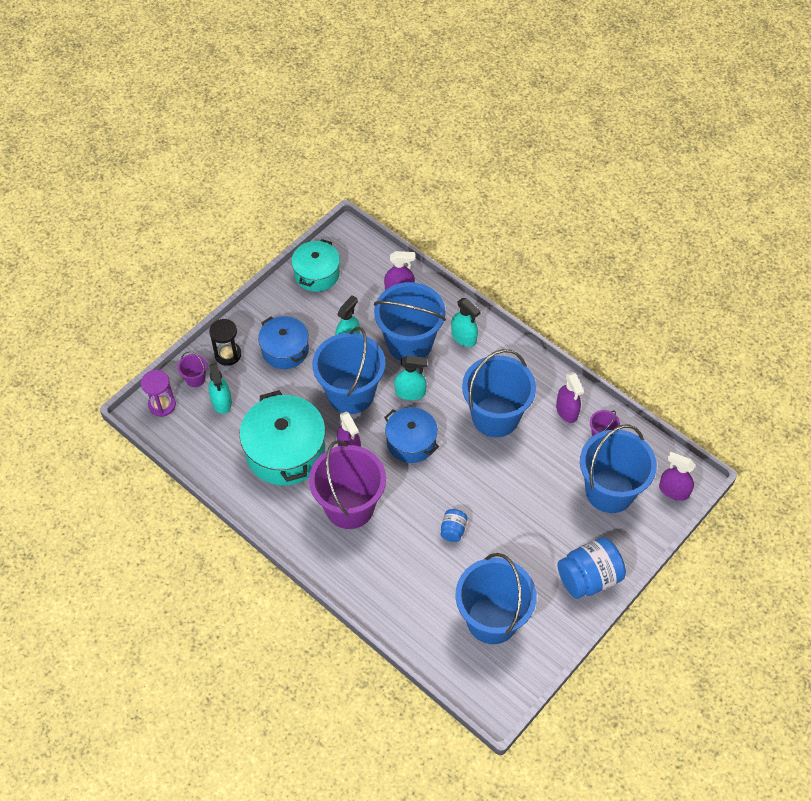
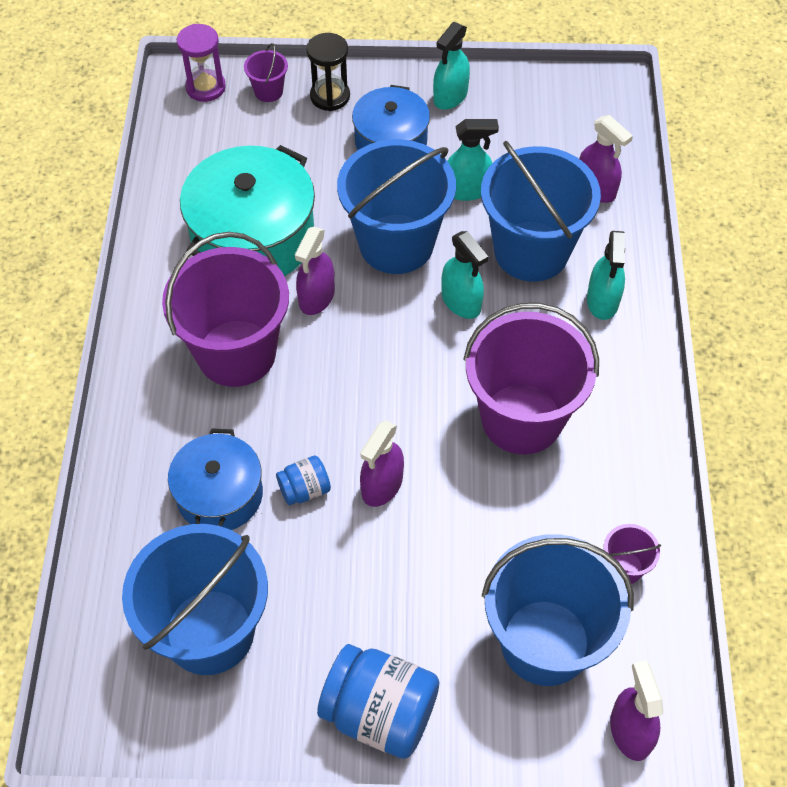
camera: 50 degrees right, 0 degrees up
(221, 402) = (262, 134): turquoise spray bottle -> turquoise spray bottle (450, 96)
(317, 274) = (526, 97): turquoise pot -> none
(411, 442) = (390, 353): blue pot -> blue pot (220, 494)
(495, 416) = (521, 418): blue bucket -> purple bucket
(567, 411) = (618, 497): purple spray bottle -> purple spray bottle (382, 485)

